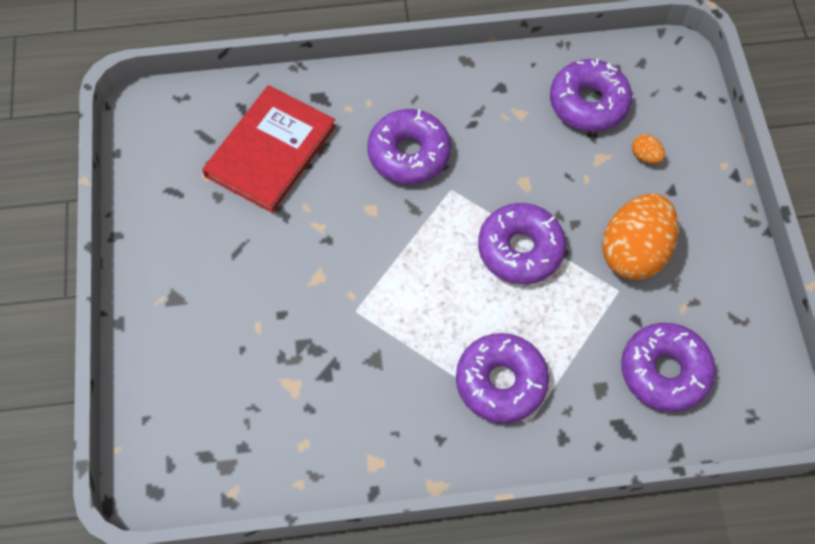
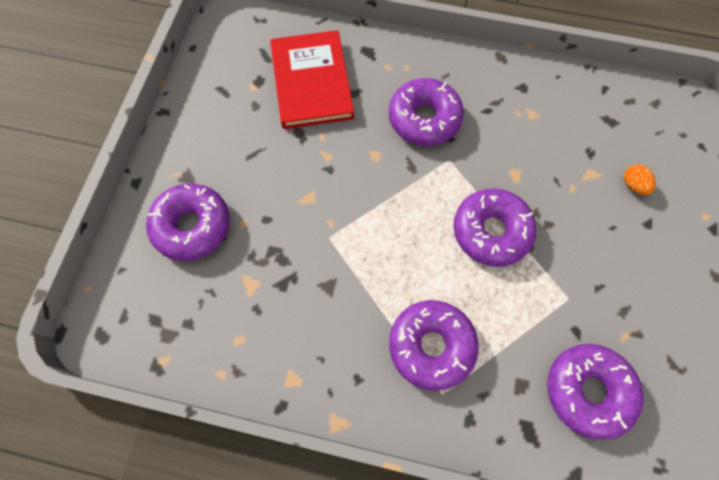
camera: 20 degrees right, 5 degrees up
(271, 151) = (312, 82): red book -> red book turned 60 degrees counterclockwise
(588, 103) = (596, 123): purple donut -> purple donut (192, 226)
(634, 252) = (595, 268): orange egg -> none

